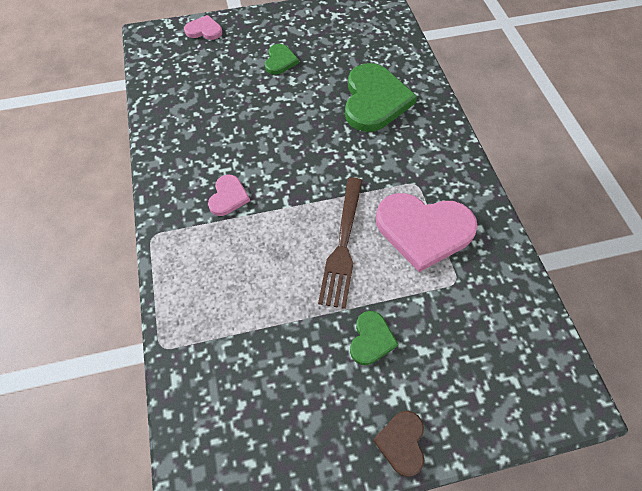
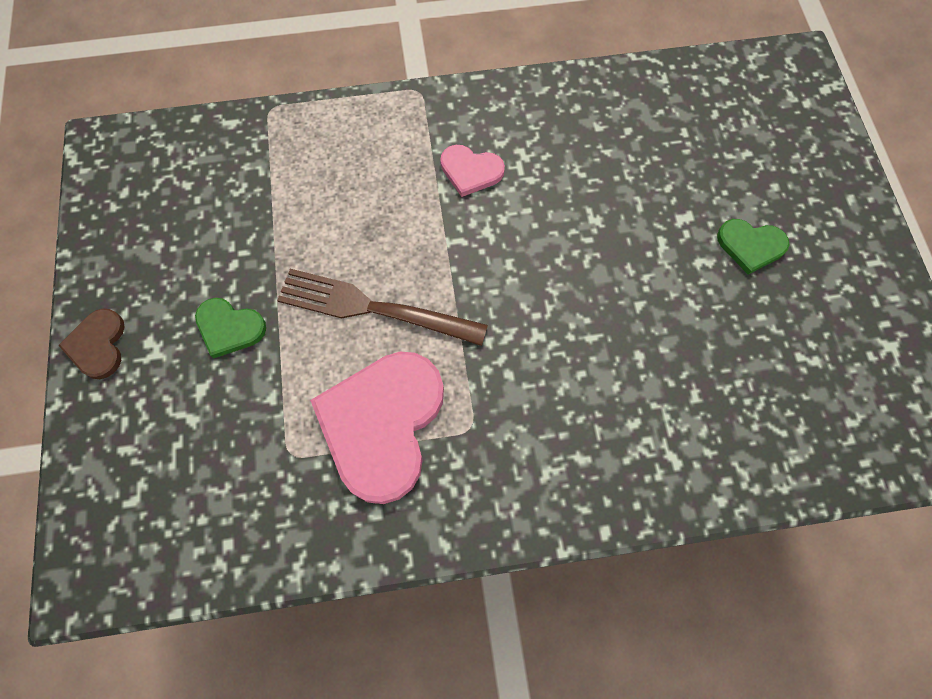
camera: 95 degrees right, 10 degrees up
(204, 30) = (819, 135): pink heart -> none
(374, 100) = (658, 389): green heart -> none
(402, 443) = (98, 345): brown heart -> brown heart turned 105 degrees counterclockwise

